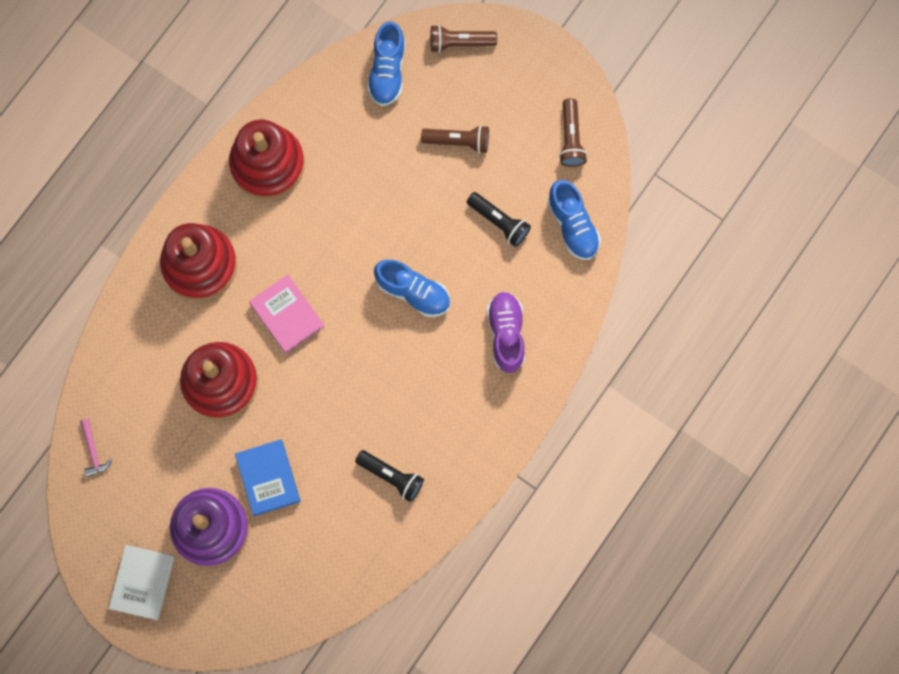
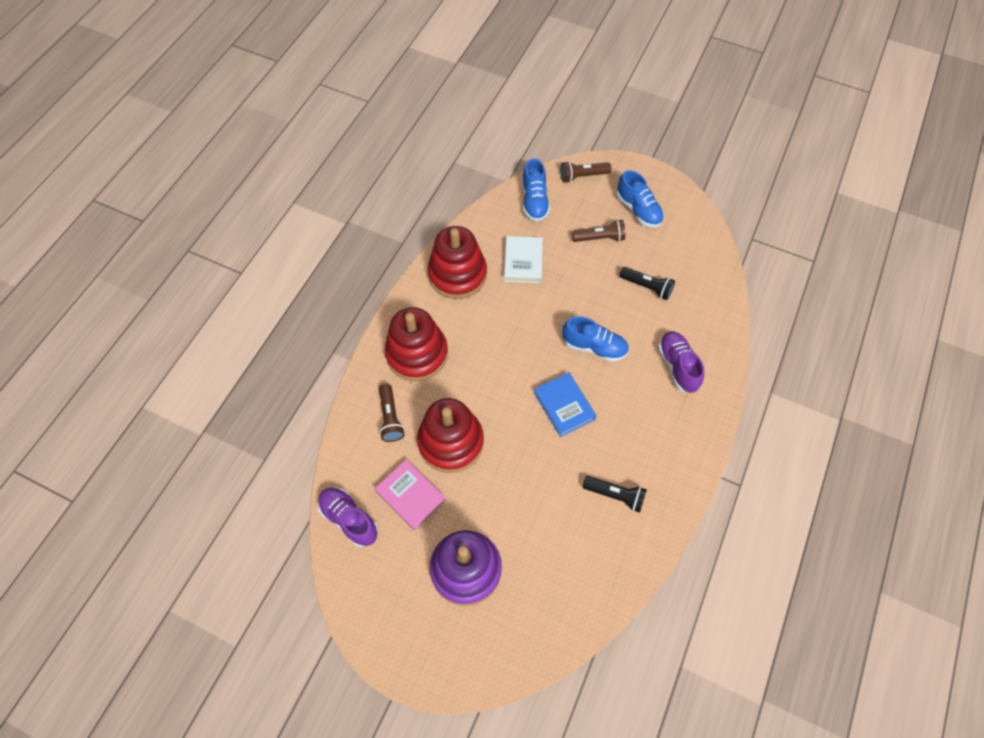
camera: 10 degrees left, 15 degrees down
(93, 451) = (349, 519): pink hammer -> purple shoe
(143, 582) = (412, 632): white book -> white book (523, 262)
(268, 478) = (508, 515): blue book -> blue book (564, 406)
(287, 315) = (496, 380): pink book -> pink book (410, 496)
(570, 138) = (682, 224): brown flashlight -> brown flashlight (390, 418)
(572, 225) = (704, 281): blue shoe -> blue shoe (638, 210)

